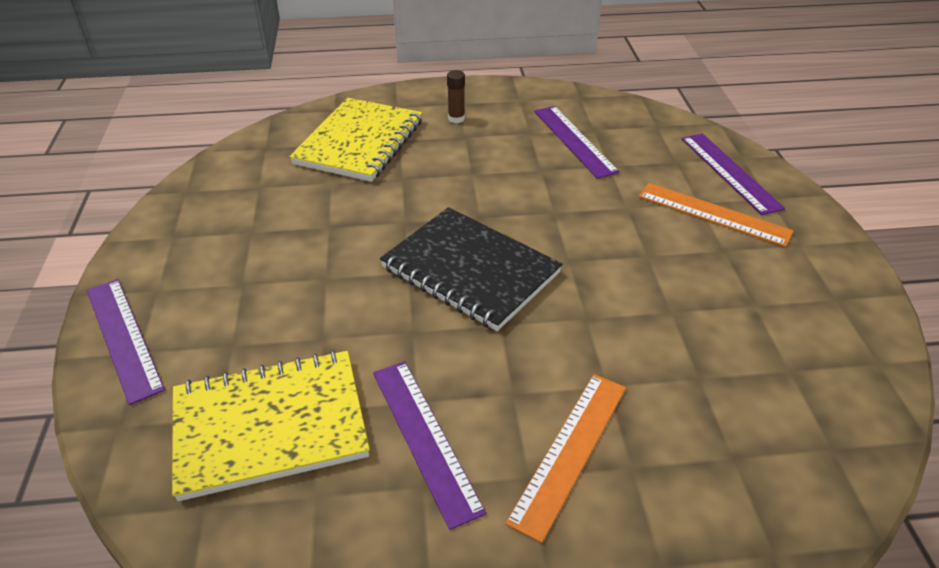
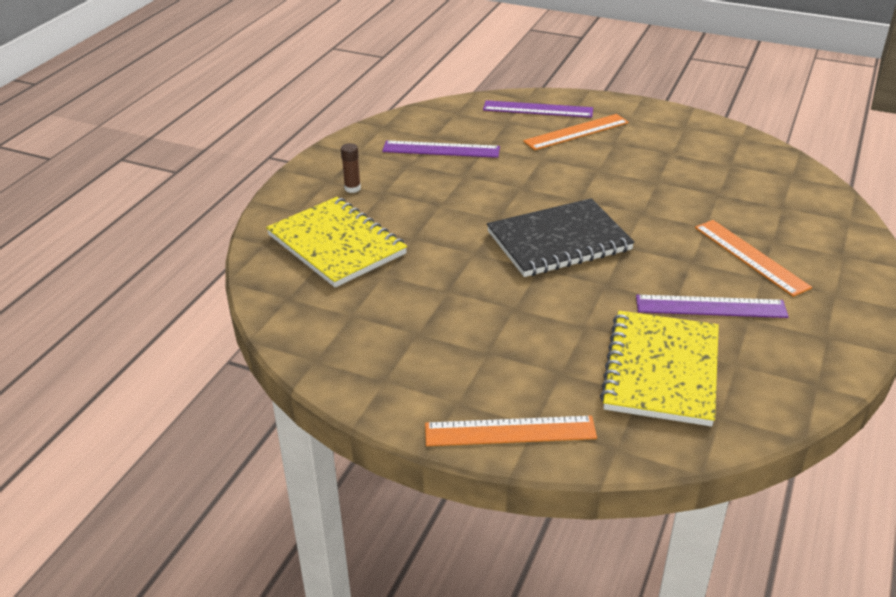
camera: 60 degrees left, 5 degrees down
(124, 337) = (510, 431): purple ruler -> orange ruler

